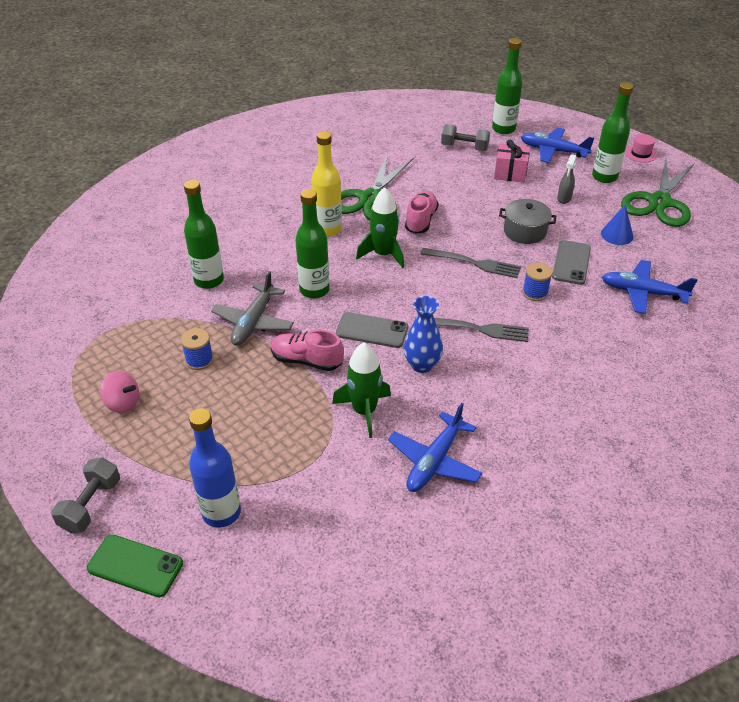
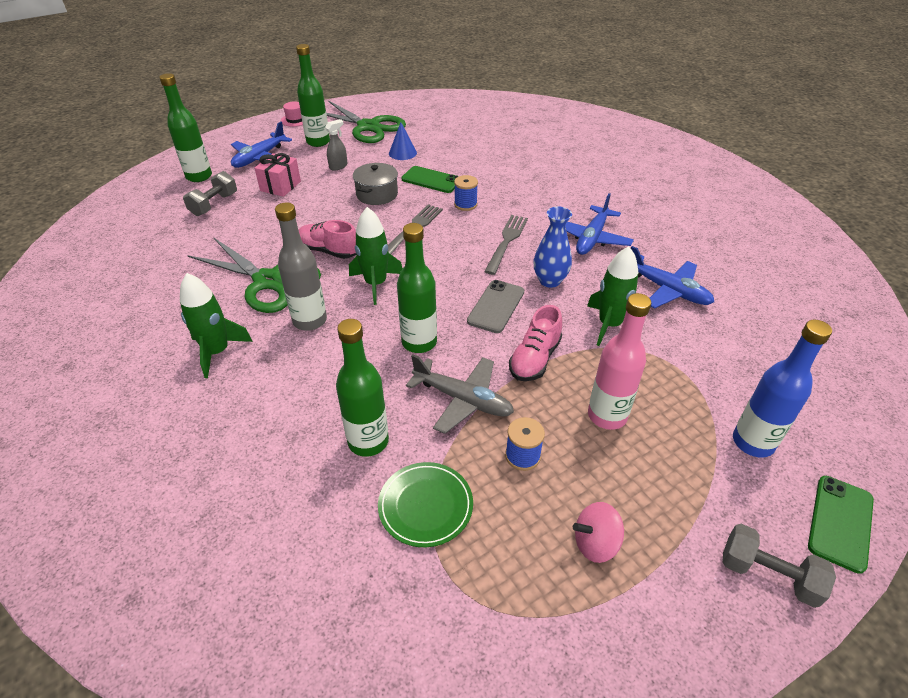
camera: 80 degrees left, 0 degrees up
(123, 403) = (595, 543): pink spinning top -> pink spinning top turned 135 degrees counterclockwise
(155, 315) = (425, 506): none -> green plate
(244, 409) = (607, 416): none -> pink bottle
(286, 196) = (217, 352): none -> green rocket
(328, 229) = (310, 321): yellow bottle -> grey bottle
(564, 198) = (338, 166): grey spray bottle -> grey spray bottle turned 75 degrees counterclockwise
(571, 263) = (431, 180): grey phone -> green phone
(642, 292) = (479, 157): blue plane -> blue plane (591, 238)

